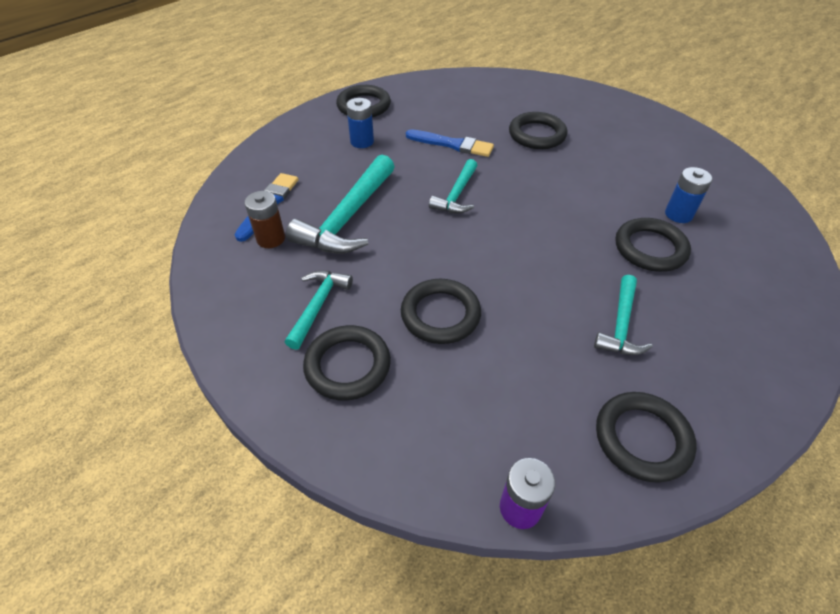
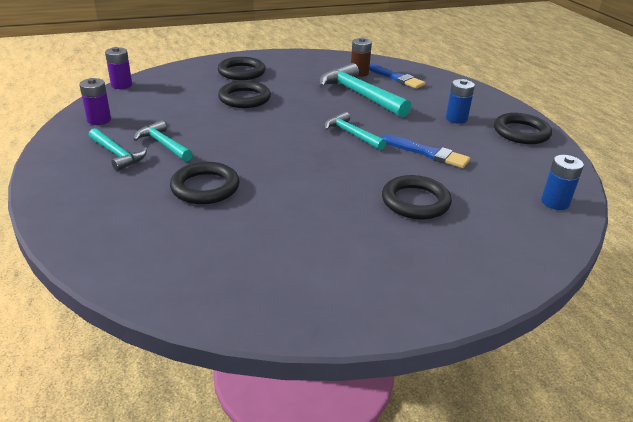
camera: 115 degrees right, 15 degrees down
(318, 305) = (290, 74): turquoise hammer -> turquoise hammer (117, 154)
(452, 144) = (427, 153): blue brush -> blue brush turned 105 degrees counterclockwise
(642, 439) = (99, 120): black ring -> purple battery
(678, 214) = (223, 224): blue battery -> blue battery (555, 202)

